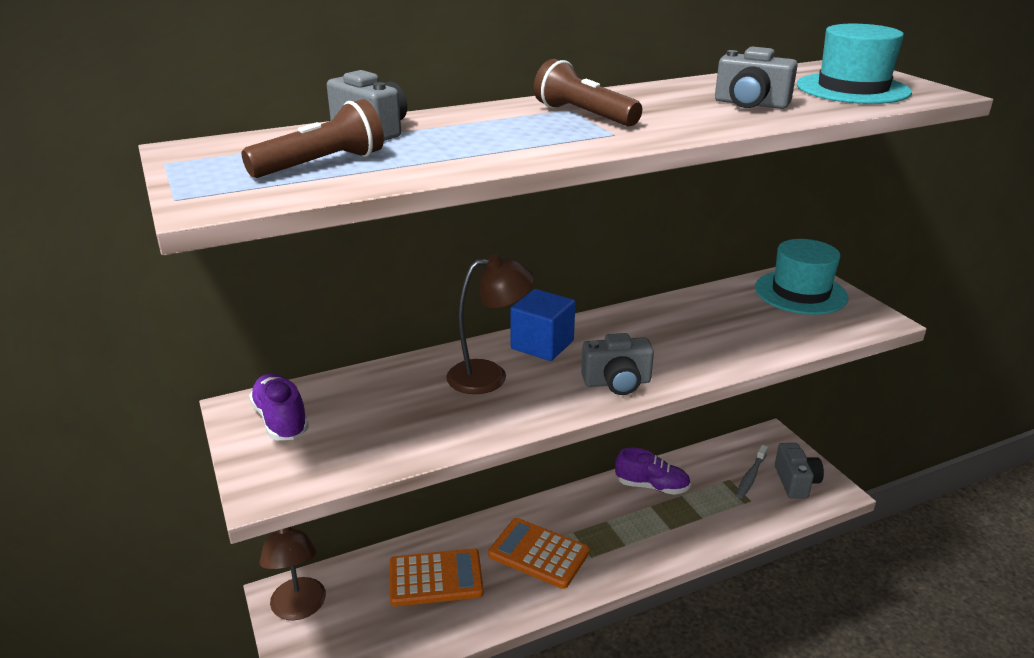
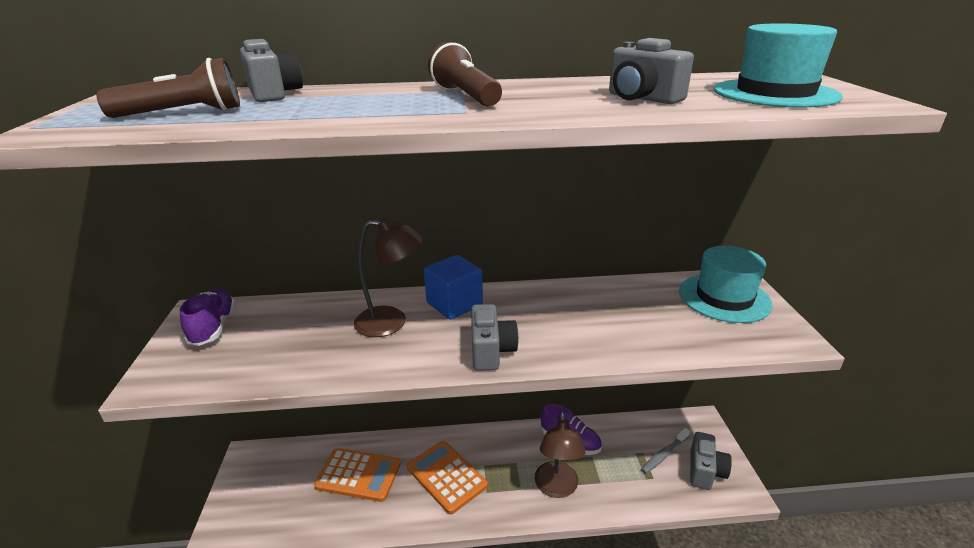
camera: 20 degrees right, 0 degrees up
(299, 608) = (253, 471): brown lamp -> brown lamp (557, 488)
(617, 382) = (491, 351): grey camera -> grey camera turned 105 degrees counterclockwise

